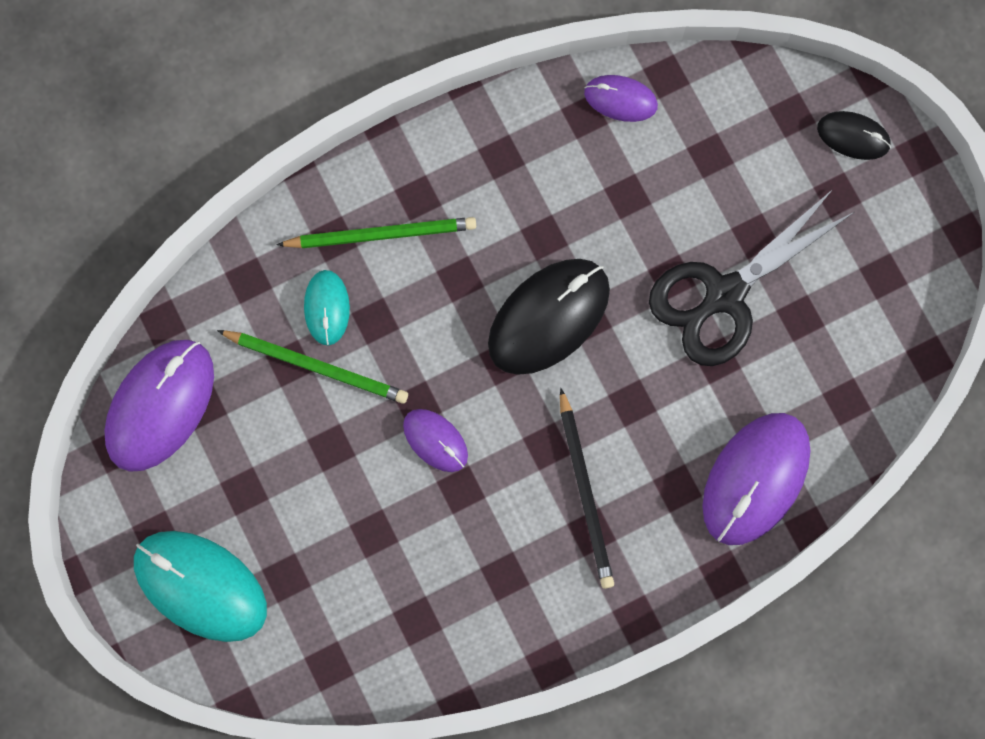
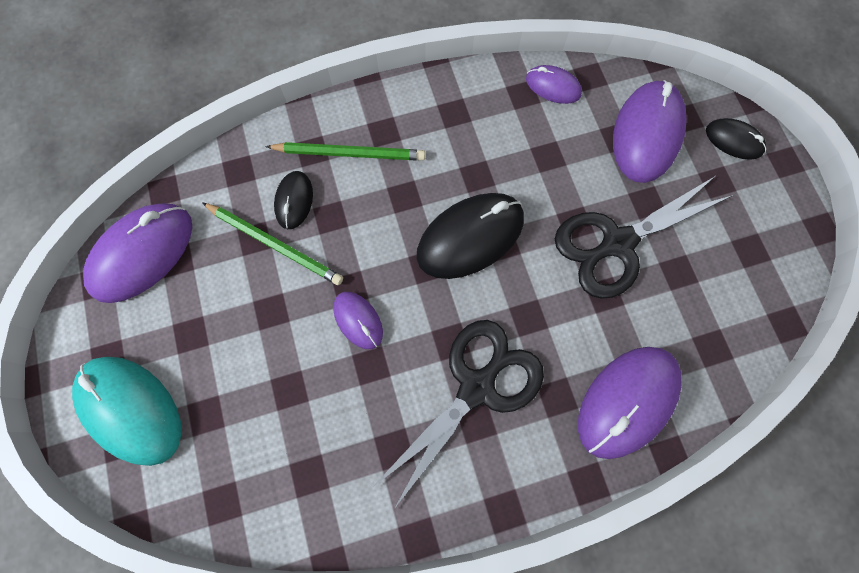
camera: 10 degrees right, 5 degrees down
(327, 308) = (294, 201): turquoise mouse -> black mouse
(585, 492) = (477, 387): black pencil -> black scissors
(745, 146) = (646, 134): none -> purple mouse

